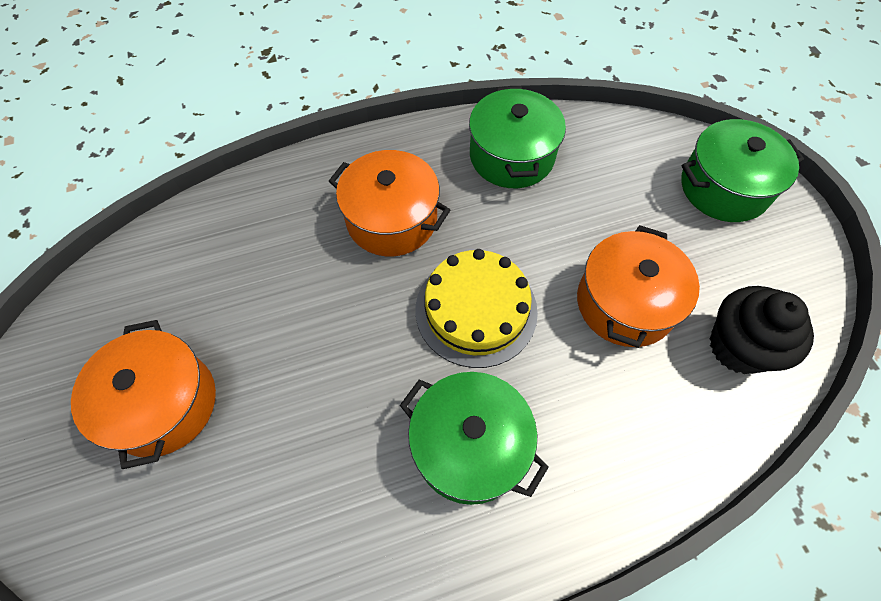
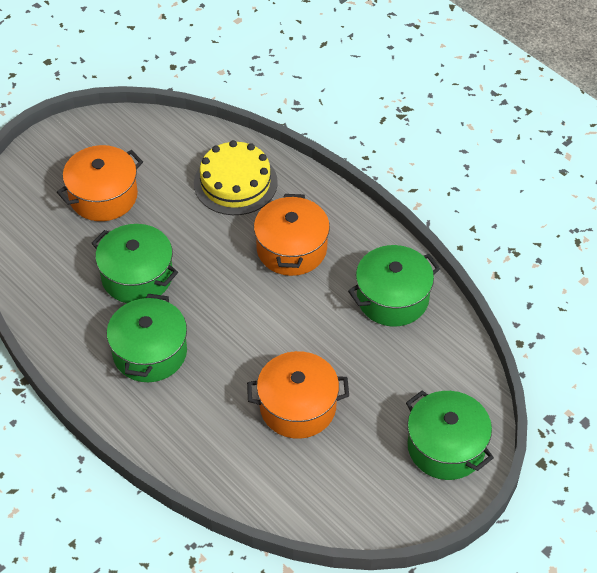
camera: 65 degrees right, 10 degrees down
(332, 412) = (137, 276): none -> green pot
(476, 310) = (245, 323): yellow cake -> yellow cake (235, 183)
(738, 347) = (298, 484): black cupcake -> none

